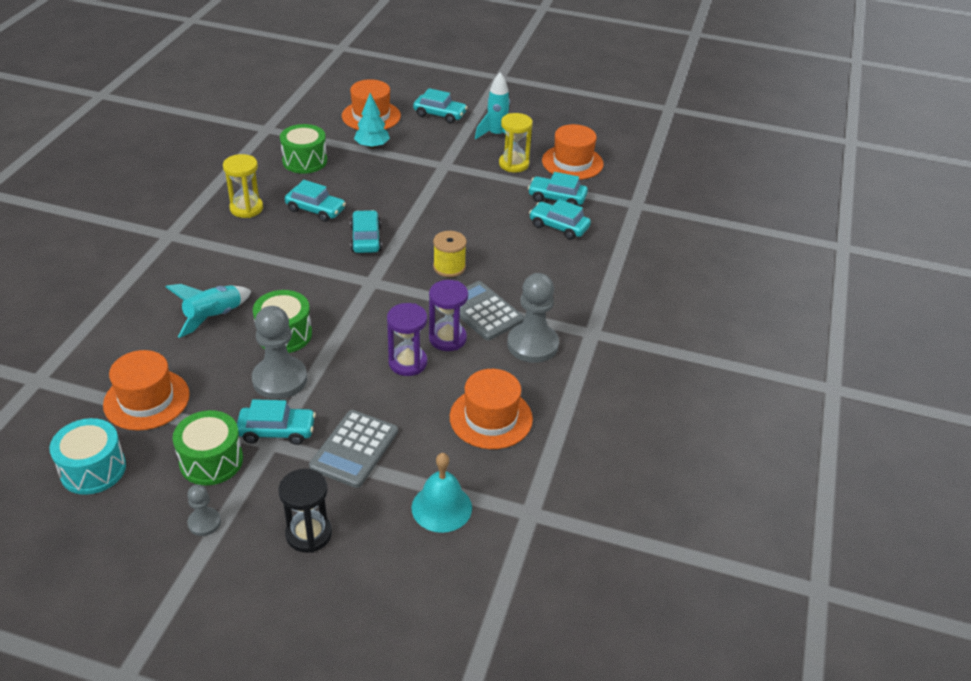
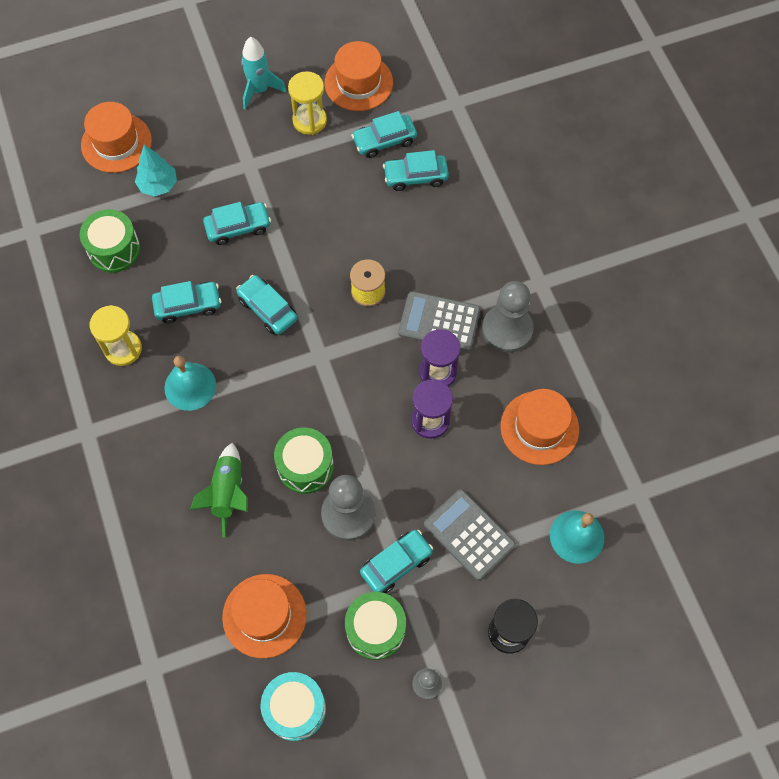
camera: 35 degrees left, 25 degrees up
(214, 317) = (228, 493): turquoise rocket -> green rocket
(263, 249) = (190, 386): none -> turquoise bell
(354, 449) = (469, 534): grey calculator -> grey calculator turned 150 degrees clockwise
(440, 114) = (180, 96): turquoise car -> turquoise car (238, 227)

